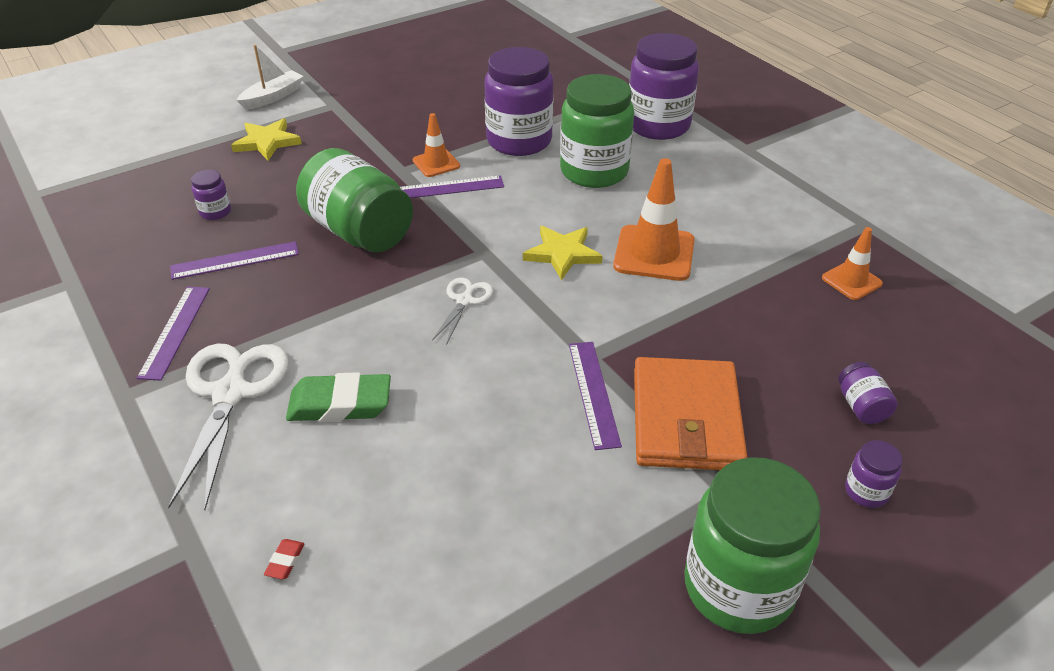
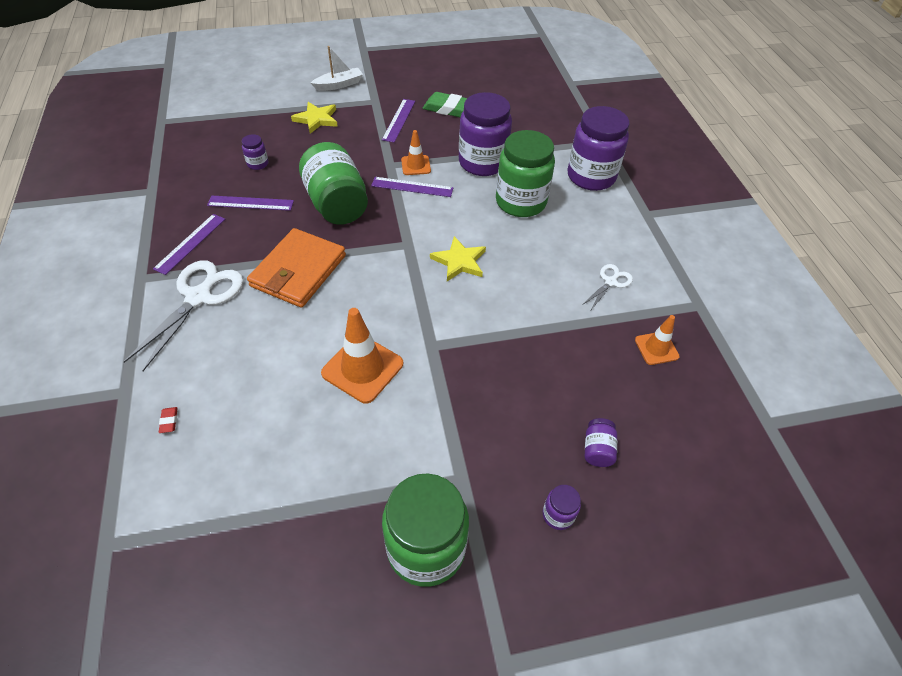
camera: 20 degrees right, 10 degrees up
(285, 561) = (169, 421): red eraser -> red eraser turned 45 degrees counterclockwise
(340, 404) = (256, 326): green eraser -> green eraser (448, 109)
(464, 301) = (374, 277): white scissors -> white scissors (610, 282)
(593, 393) = (417, 374): purple ruler -> purple ruler (399, 120)
(654, 253) = (523, 280): orange traffic cone -> orange traffic cone (362, 368)
(685, 419) = (467, 414): orange wallet -> orange wallet (298, 271)

